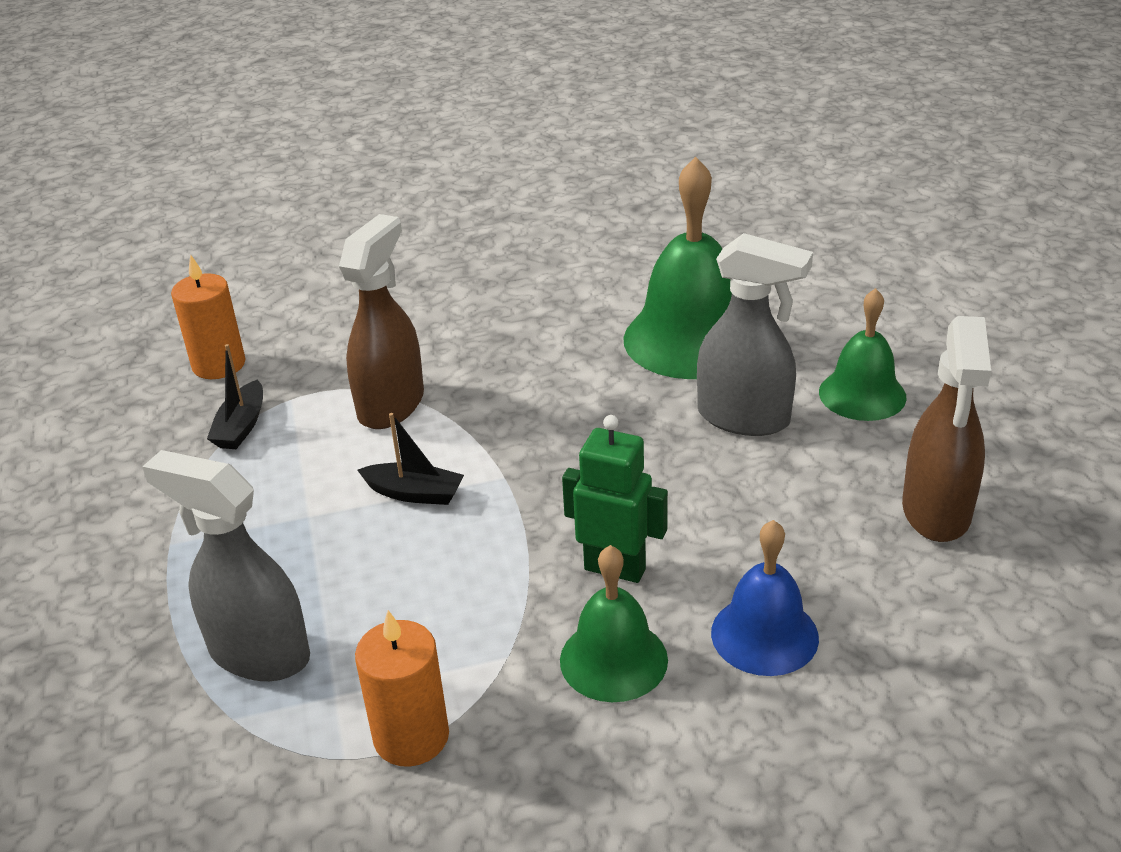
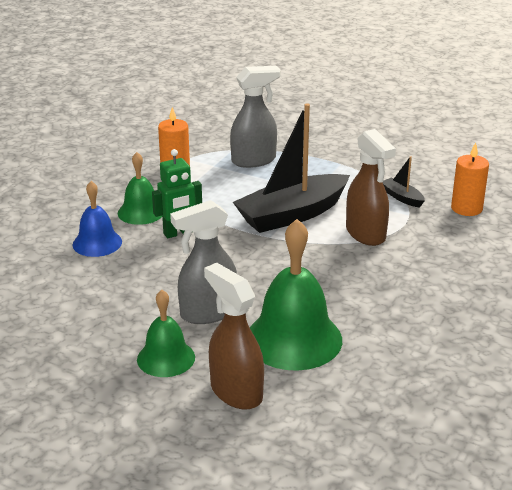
camera: 130 degrees right, 5 degrees down
(414, 493) = (292, 214): black boat -> black boat, size x2.33
(936, 512) = (72, 319): brown spray bottle -> brown spray bottle (235, 392)

